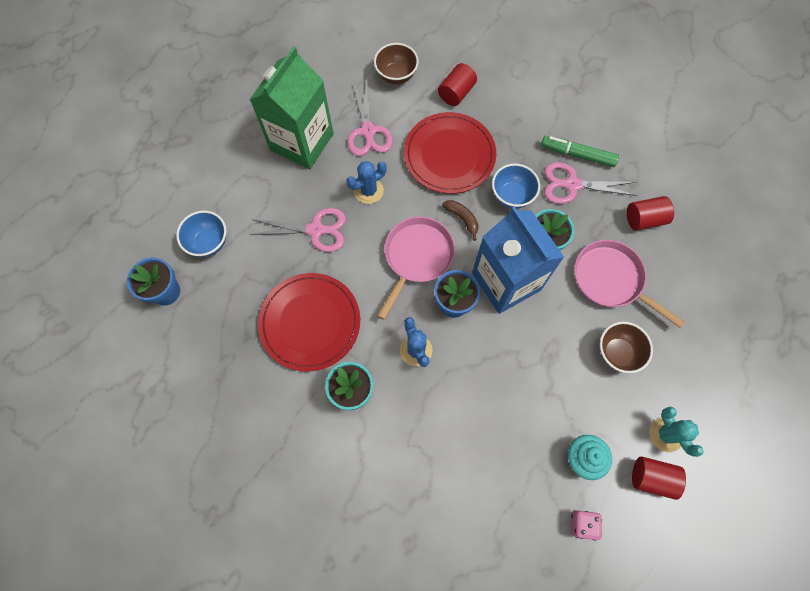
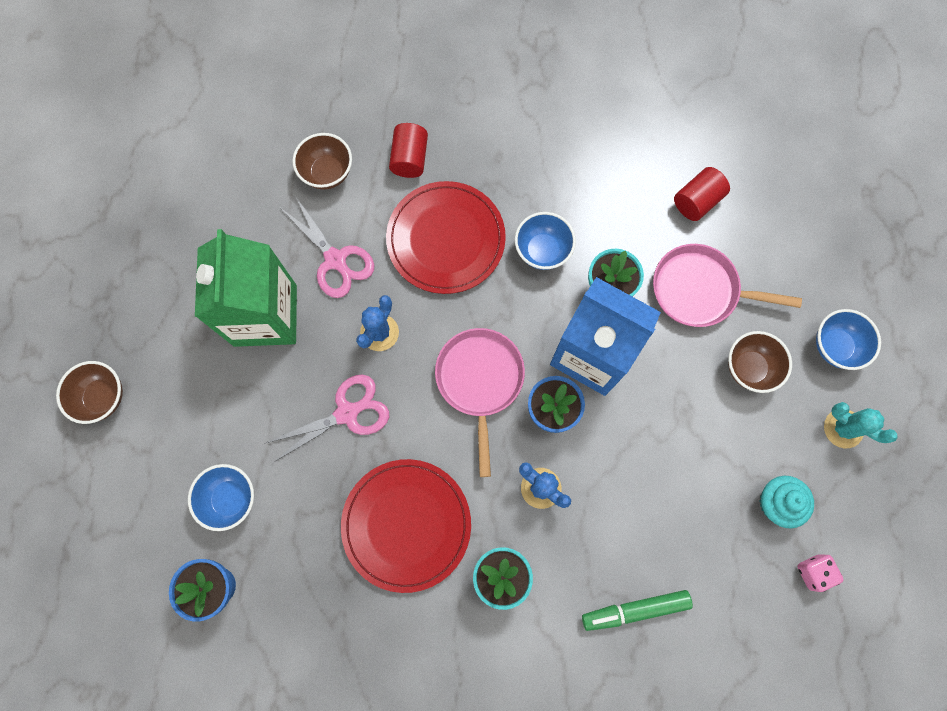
camera: 30 degrees left, 5 degrees up
(171, 139) = (103, 397): none -> brown bowl
(462, 219) = (504, 308): brown banana -> none
(571, 185) = (599, 202): pink scissors -> none
(577, 154) = (586, 163): green marker -> green marker (634, 609)
(651, 478) = (853, 482): red cylinder -> none
(693, 373) = (835, 346): none -> blue bowl

